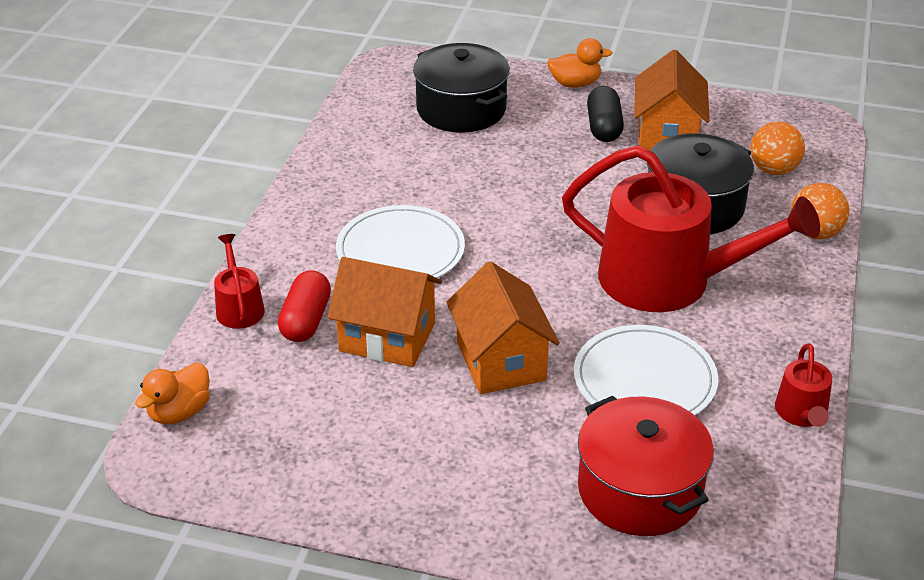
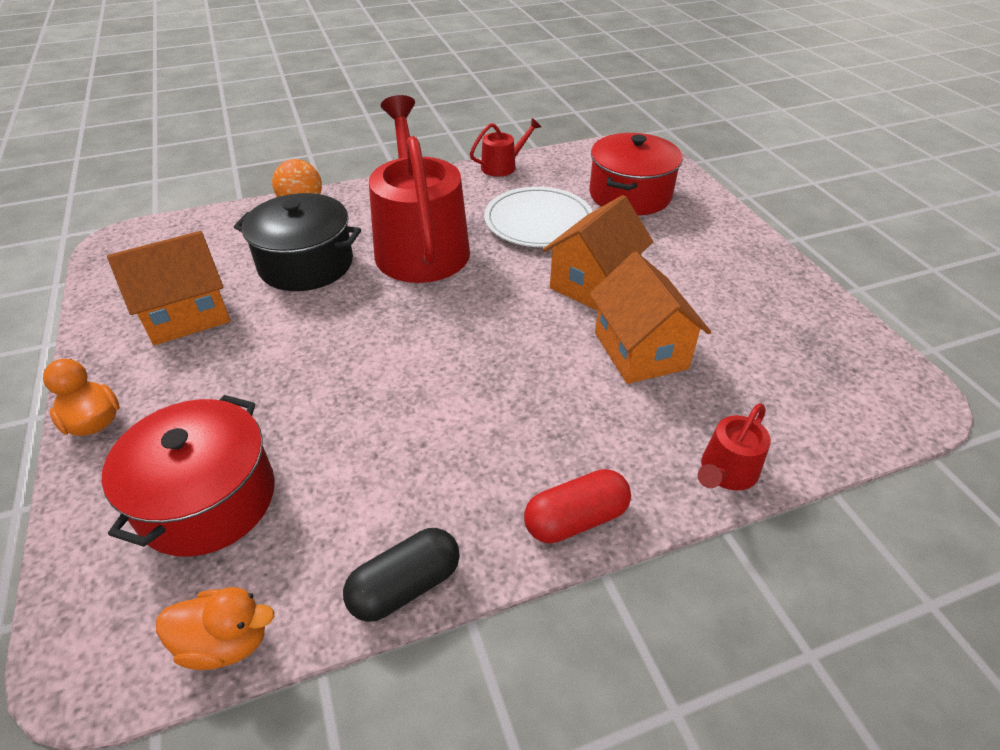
camera: 125 degrees left, 5 degrees up
(179, 412) = (869, 423): orange duck -> orange duck (226, 642)
(306, 320) = (682, 412): red capsule -> red capsule (575, 519)
(400, 251) = (526, 403): white plate -> none
(461, 109) = (207, 499): black pot -> red pot
(604, 127) = (193, 361): black capsule -> black capsule (405, 586)
(773, 170) = (218, 243): orange ball -> none

